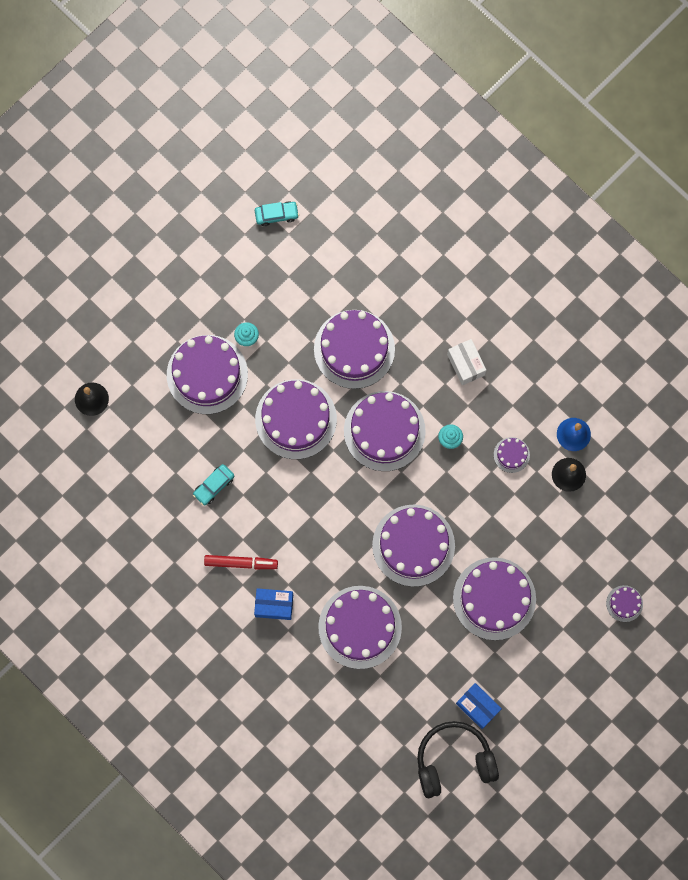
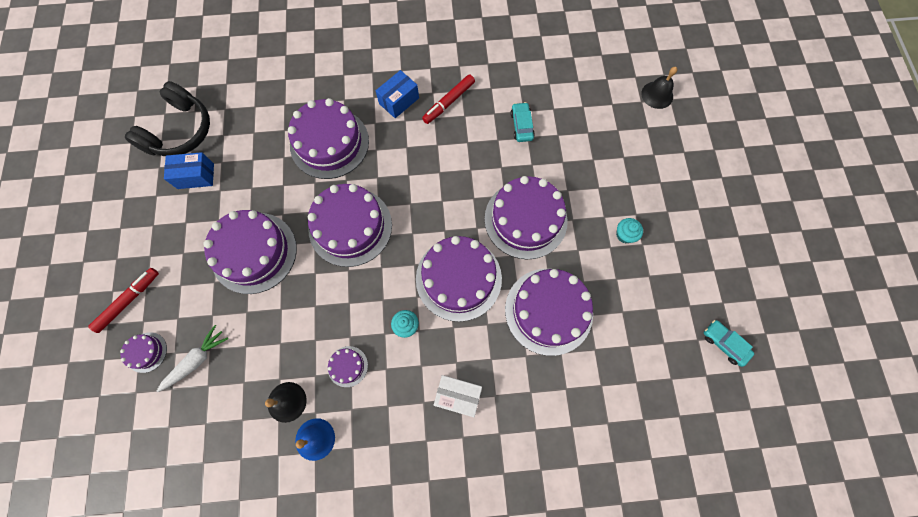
camera: 130 degrees right, 5 degrees down
(207, 374) = (615, 183): purple cake -> none
(276, 215) = (724, 343): turquoise car -> turquoise car turned 105 degrees clockwise
(598, 562) = (197, 360): none -> white carrot
(605, 654) = (129, 301): none -> red marker

